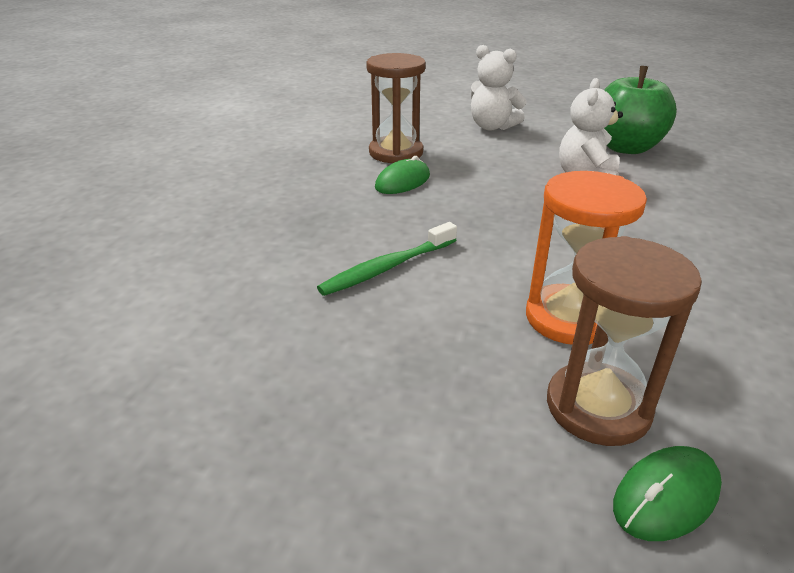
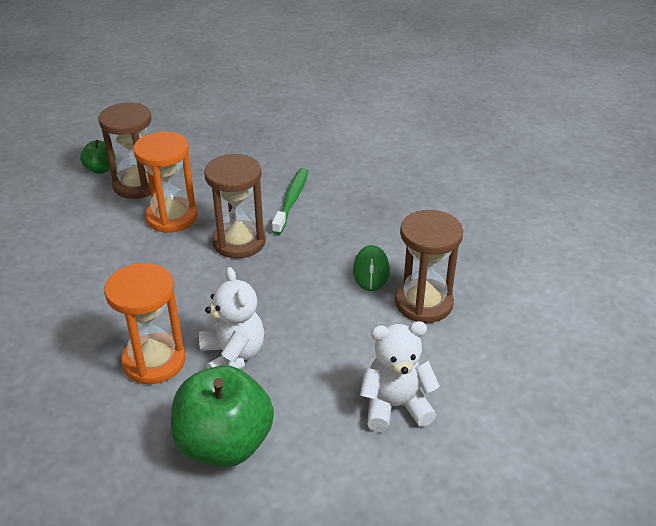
camera: 140 degrees right, 5 degrees up
(502, 251) = (239, 242): none -> brown hourglass
(662, 197) = (154, 361): none -> orange hourglass
(666, 496) = (101, 169): green mouse -> green apple

